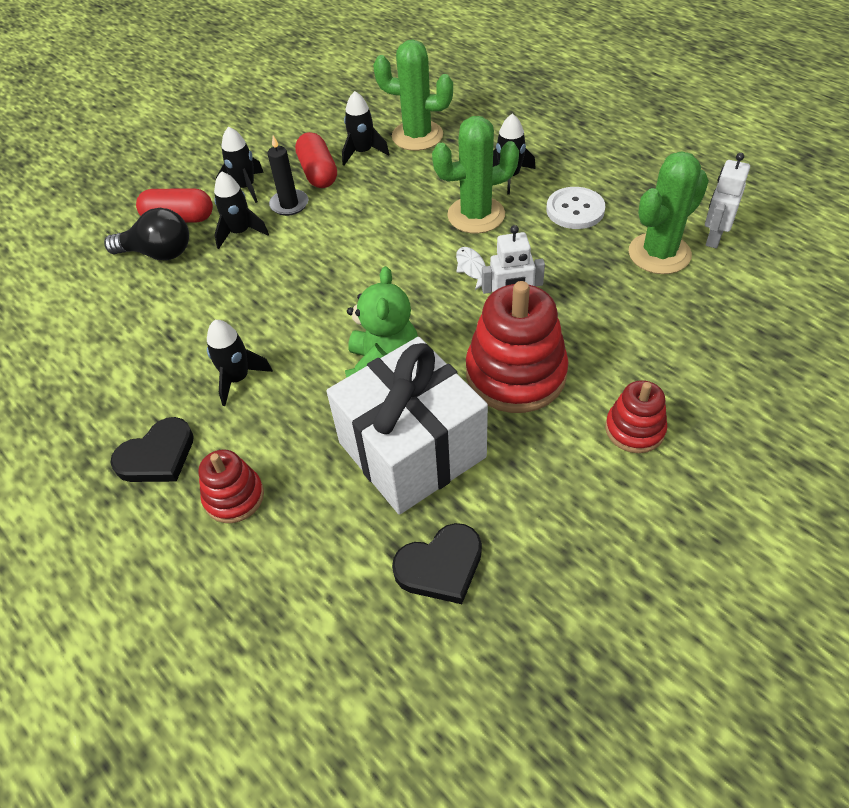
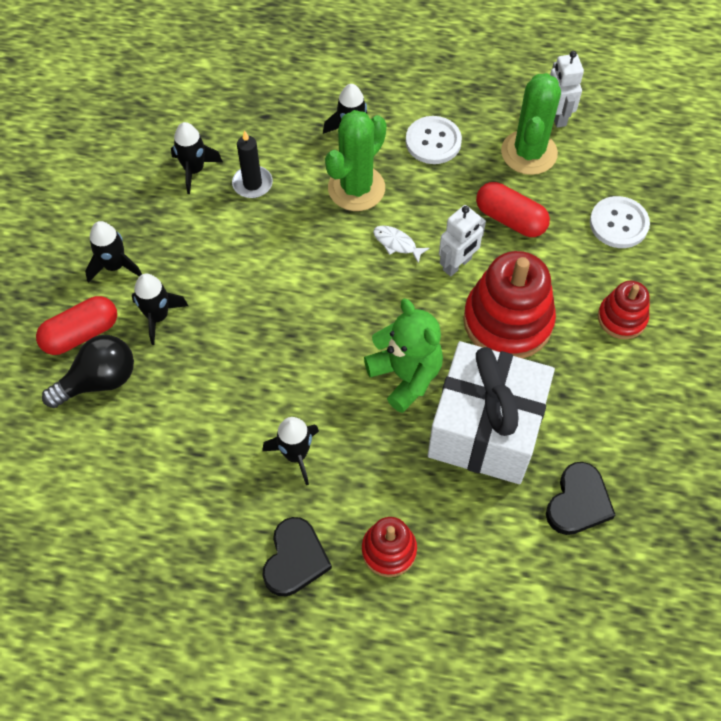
camera: 40 degrees left, 10 degrees up
(289, 204) = (177, 263): black candle -> black candle (252, 184)
(318, 173) = (172, 214): red capsule -> red capsule (510, 219)
(417, 136) = (230, 127): green cactus -> none
(703, 348) = (618, 223): none -> white button

